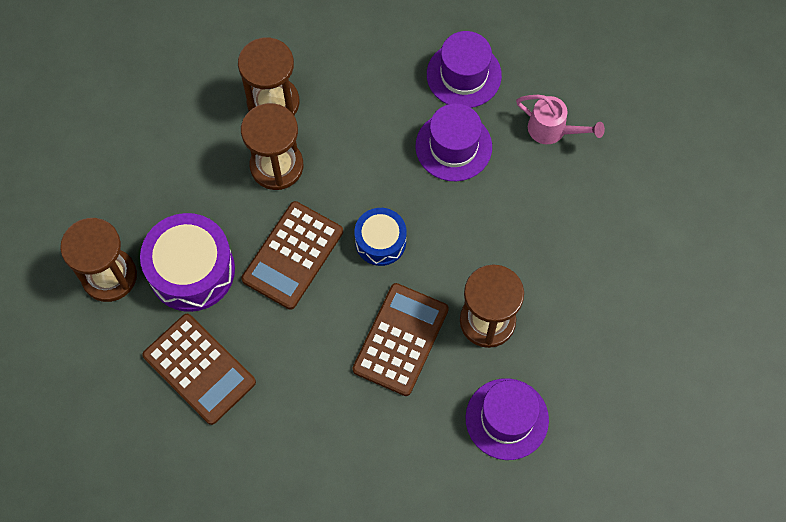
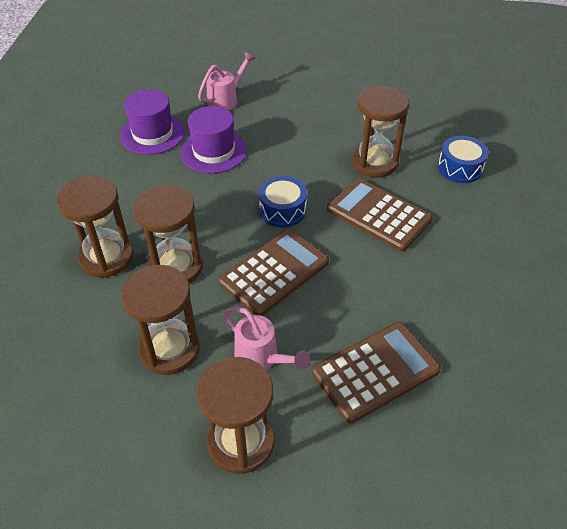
camera: 75 degrees left, 20 degrees down
(184, 193) = (169, 349): none -> brown hourglass
(191, 270) = (261, 358): purple drum -> pink watering can
(293, 255) = (274, 272): brown calculator -> brown calculator turned 90 degrees counterclockwise
(507, 419) = (460, 168): purple hat -> blue drum

